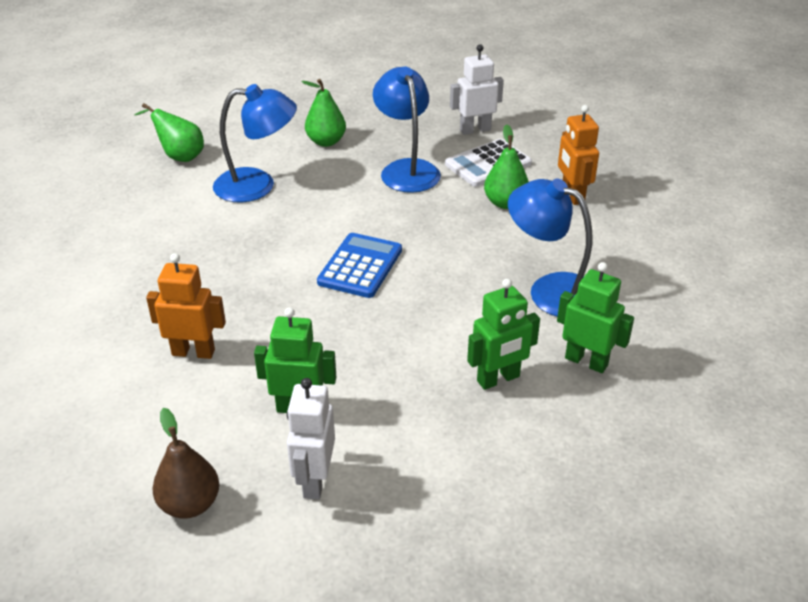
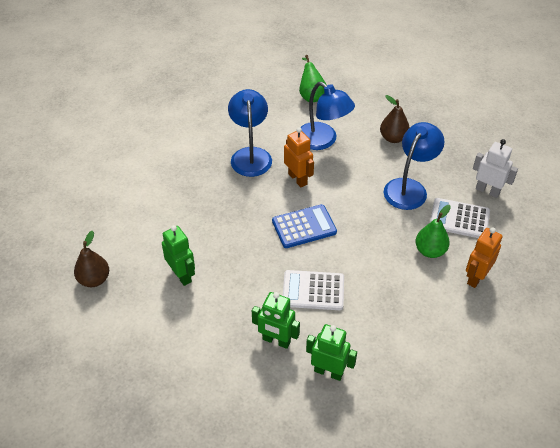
camera: 50 degrees right, 10 degrees up
(193, 352) = (180, 211): orange robot -> orange robot (298, 179)
(314, 480) = (144, 313): white robot -> none
(326, 142) = (393, 138): green pear -> brown pear
(460, 310) = (313, 291): none -> white calculator
(551, 290) = (372, 320): blue lamp -> blue lamp (250, 155)
(586, 361) = (328, 372): green robot -> green robot turned 60 degrees counterclockwise

